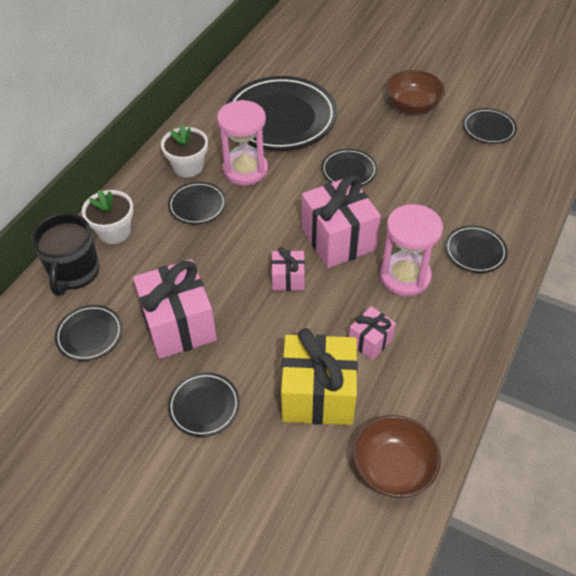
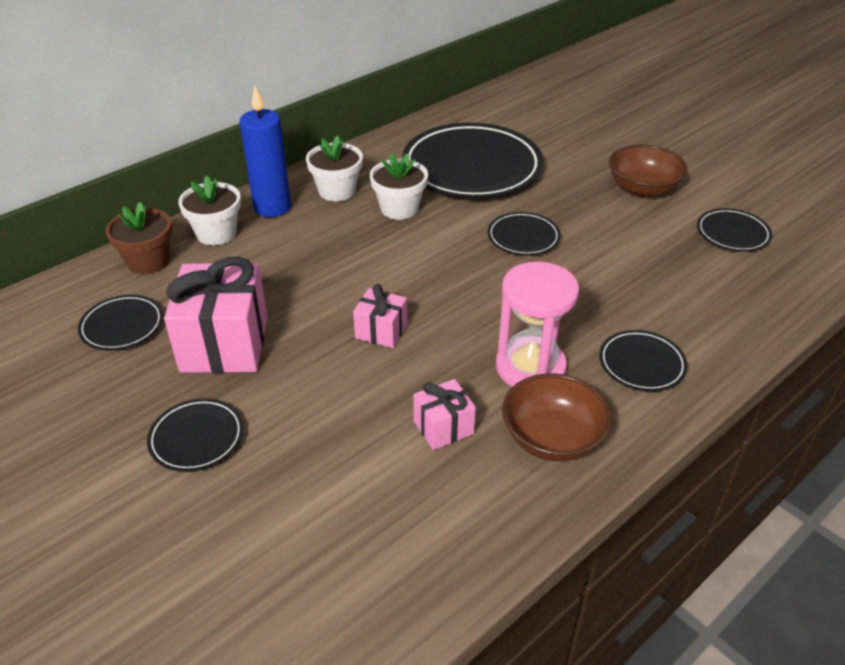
camera: 20 degrees right, 10 degrees down
(74, 272) = (148, 261): black mug -> brown flower pot
(145, 195) = (272, 207): none -> blue candle
(197, 205) = (323, 230): black plate -> none
(245, 170) = (399, 208): pink hourglass -> white flower pot
(318, 395) = (340, 469): yellow gift -> none
(338, 239) = (468, 305): pink gift -> none
(393, 468) = (385, 589): brown bowl -> brown bowl (552, 438)

